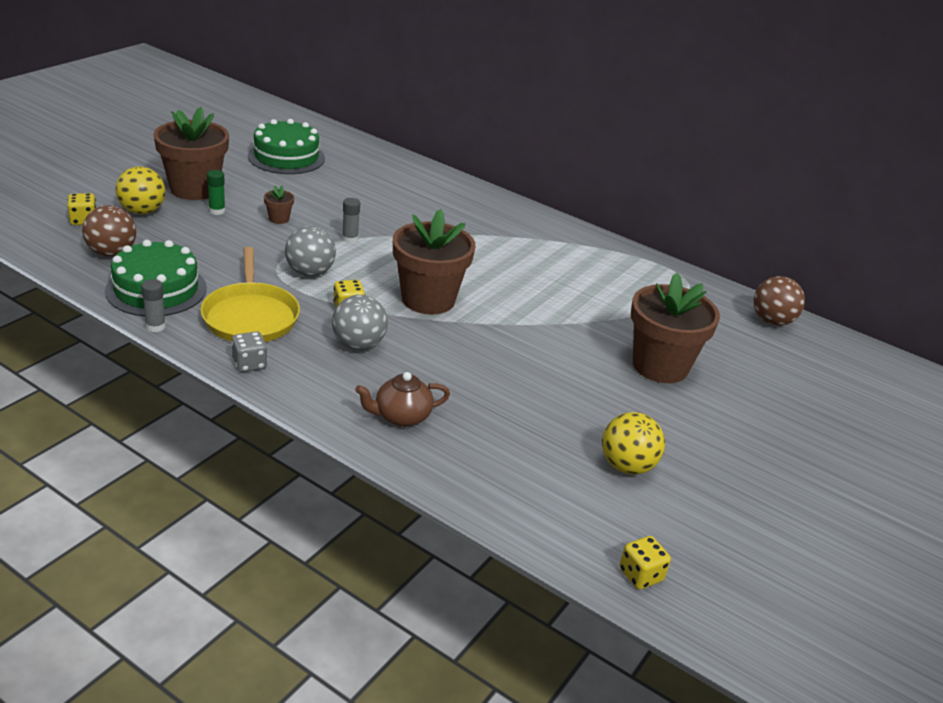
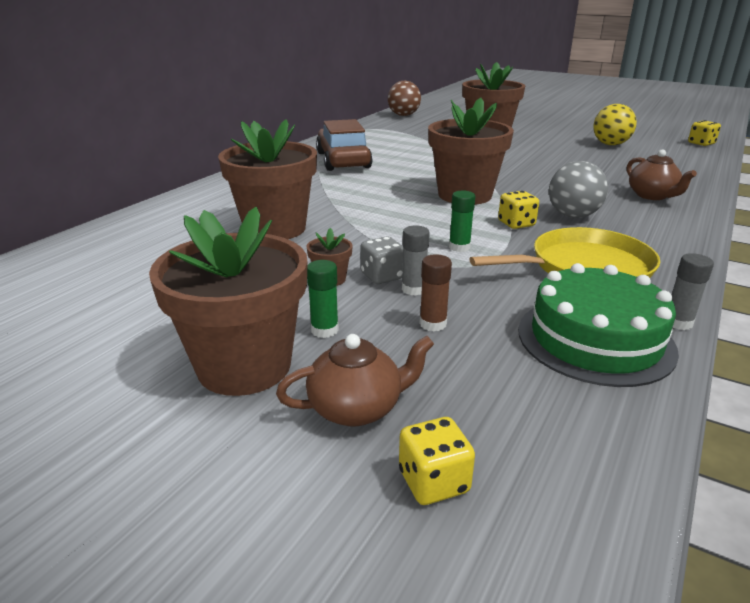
camera: 90 degrees left, 5 degrees down
(112, 253) = (531, 407): brown ball -> none
(142, 211) = (357, 408): yellow ball -> brown teapot
(205, 242) = (433, 324): none -> brown glue stick
(249, 364) = (670, 257): grey dice -> grey dice (382, 276)
(286, 157) = (104, 298): green cake -> none
(310, 272) = (459, 247): grey ball -> green glue stick
(350, 239) = (364, 234): grey glue stick -> grey glue stick (413, 289)
(372, 207) = (275, 228): none -> brown flower pot
(548, 252) = (343, 160): none -> brown car

